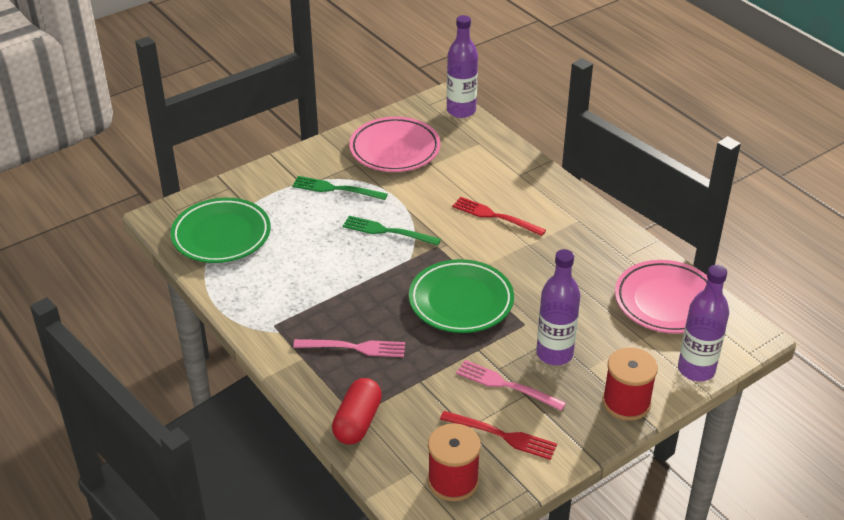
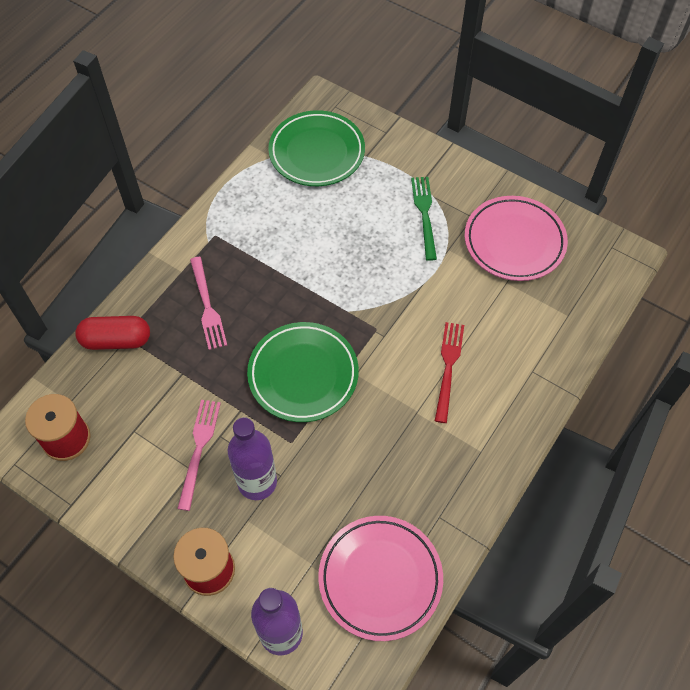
camera: 70 degrees right, 20 degrees up
(386, 231) = (380, 278): green fork -> none
(461, 110) = (618, 280): purple bottle -> none
(503, 436) = (132, 465): red fork -> none

